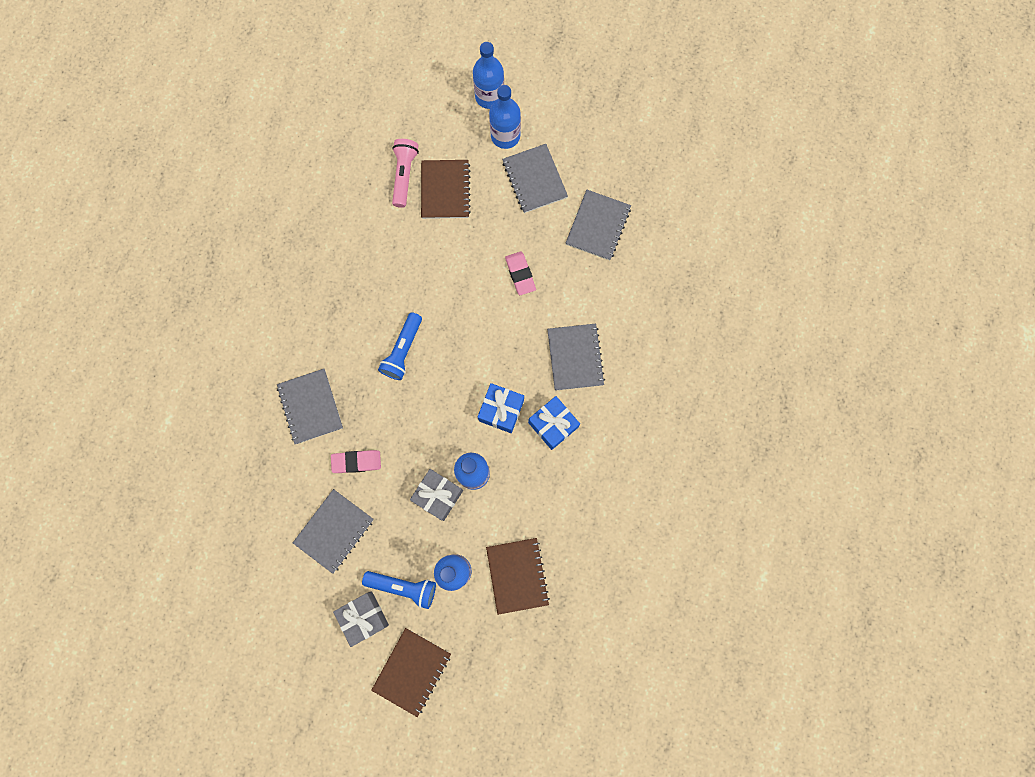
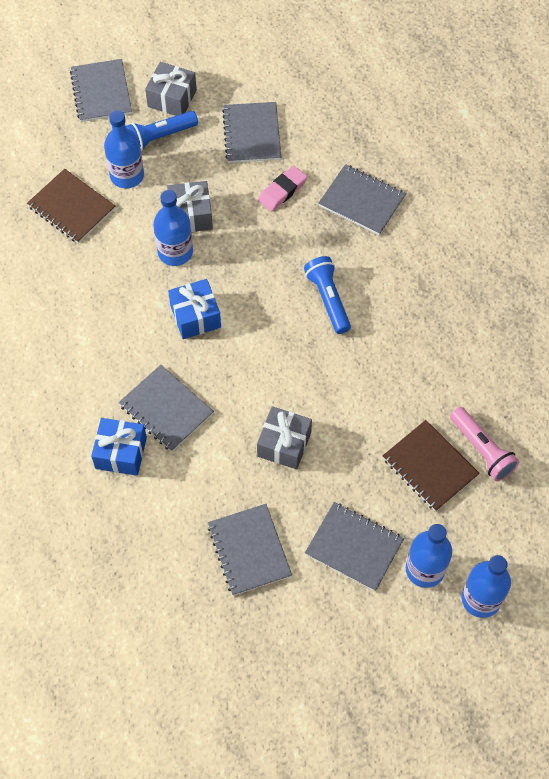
camera: 140 degrees right, 15 degrees down
(412, 671) = (101, 92): brown notebook -> grey notebook
(520, 274) = (284, 444): pink eraser -> grey gift
(553, 425) = (138, 338): blue gift -> blue gift (121, 453)

